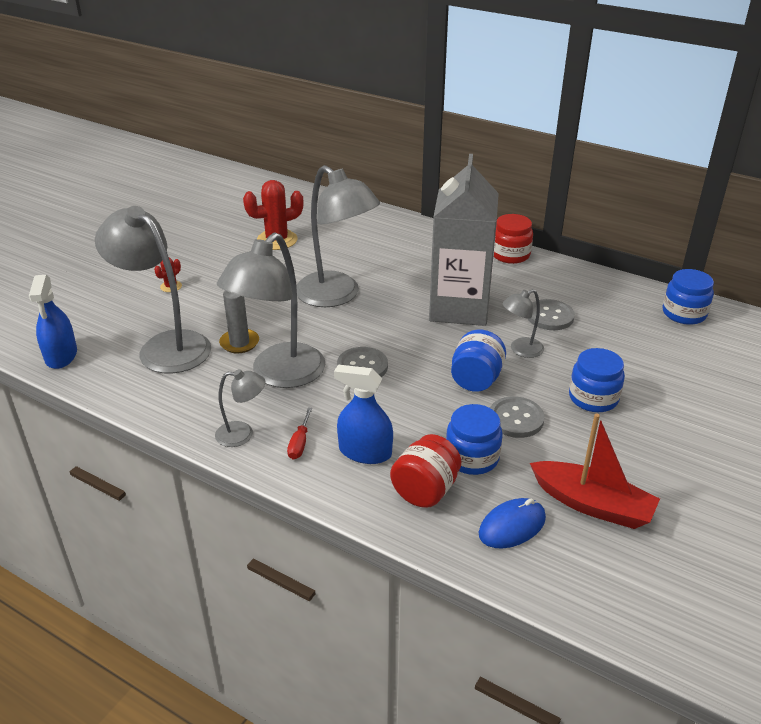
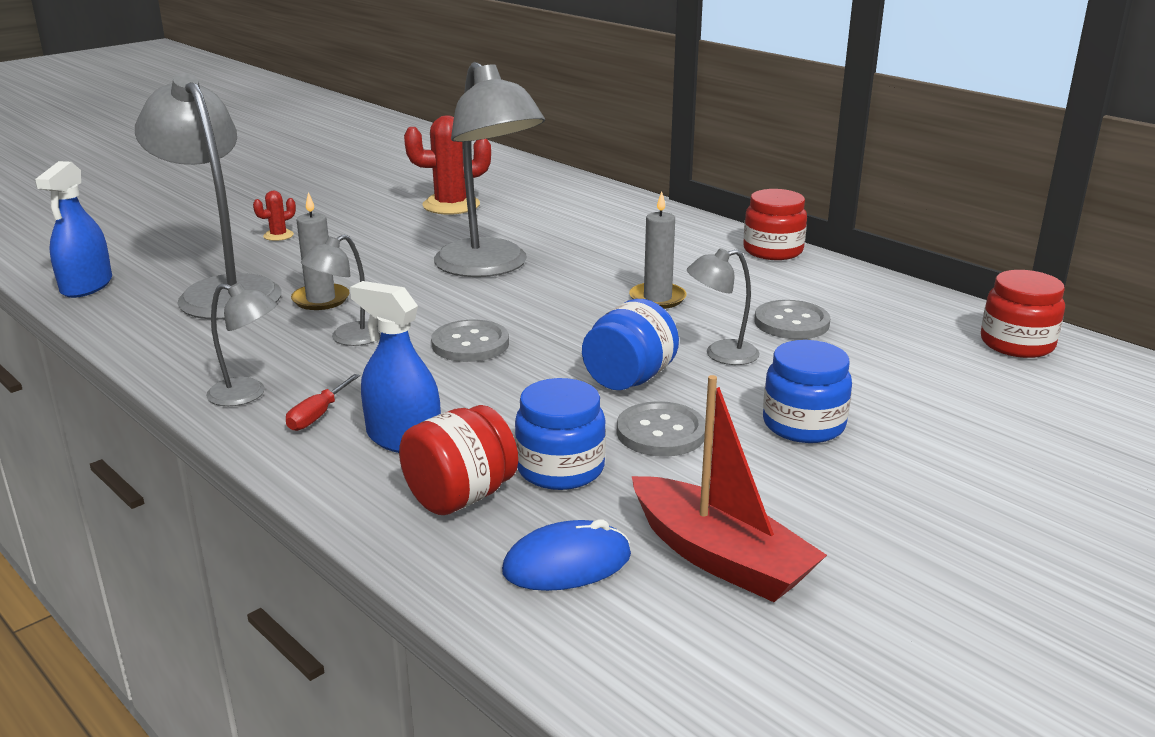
camera: 15 degrees right, 10 degrees down
(279, 375) = (348, 338): grey lamp -> grey lamp, size x0.47
(459, 308) = (657, 298): grey carton -> grey candle
(684, 313) = (1017, 344): blue jar -> red jar

